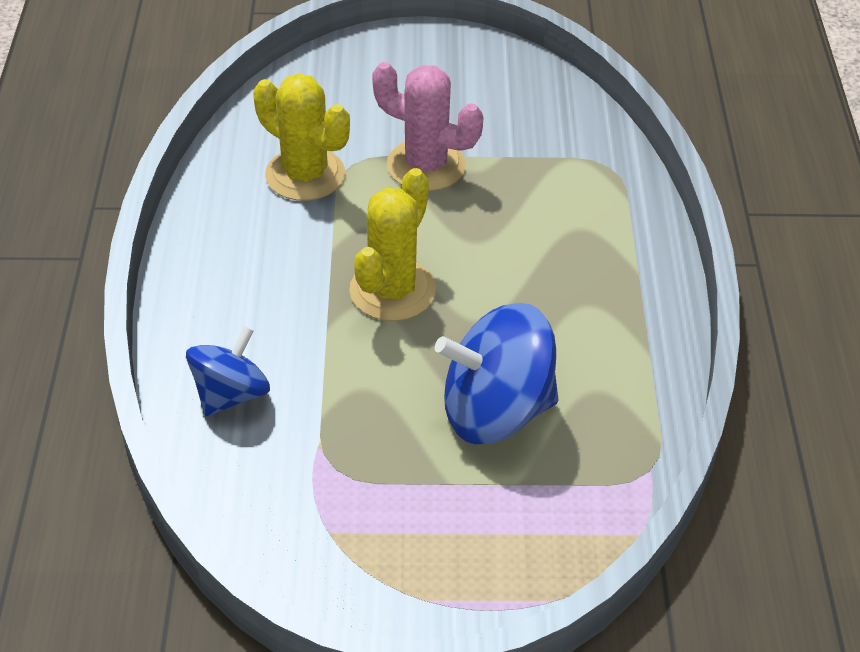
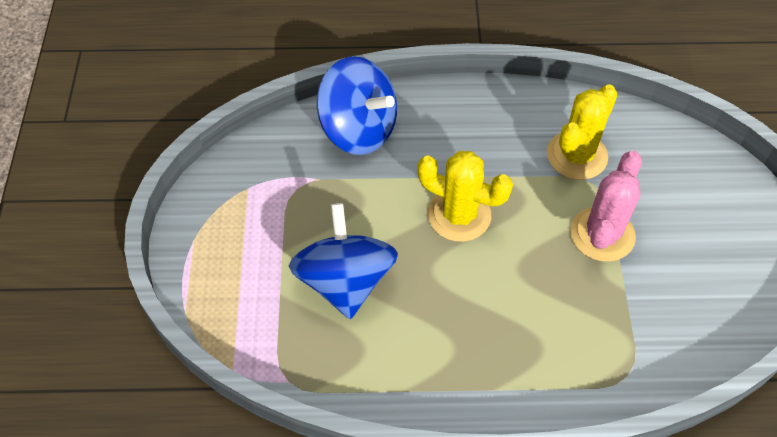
camera: 90 degrees right, 10 degrees up
(231, 394) = (358, 129): blue spinning top -> blue spinning top, size x1.61

